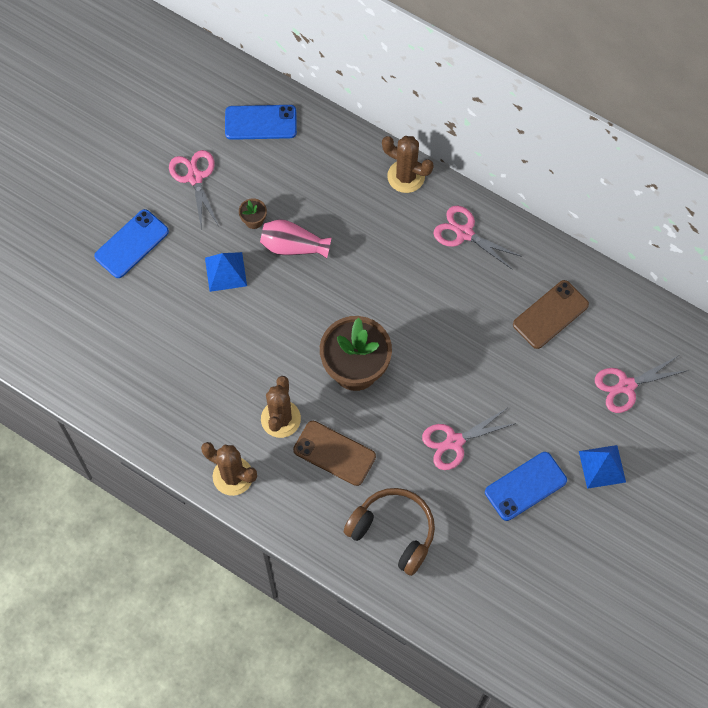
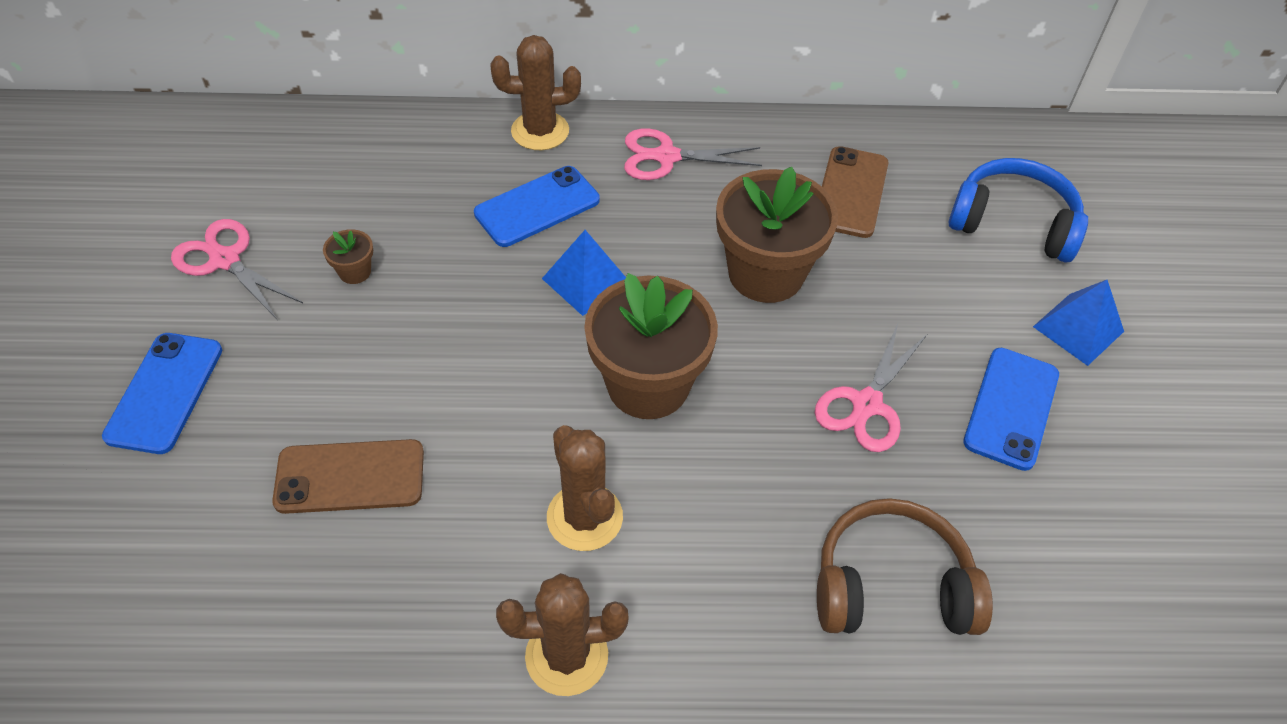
camera: 35 degrees left, 15 degrees down
(225, 272) = (352, 356): blue pyramid -> blue pyramid (586, 281)
(260, 122) = (289, 157): blue phone -> blue phone (537, 207)
(293, 246) = (438, 276): pink vase -> none
(334, 453) = (707, 520): brown phone -> brown phone (350, 477)
(462, 339) = (766, 273): none -> brown flower pot
(626, 386) = (1013, 223): pink scissors -> blue headphones

